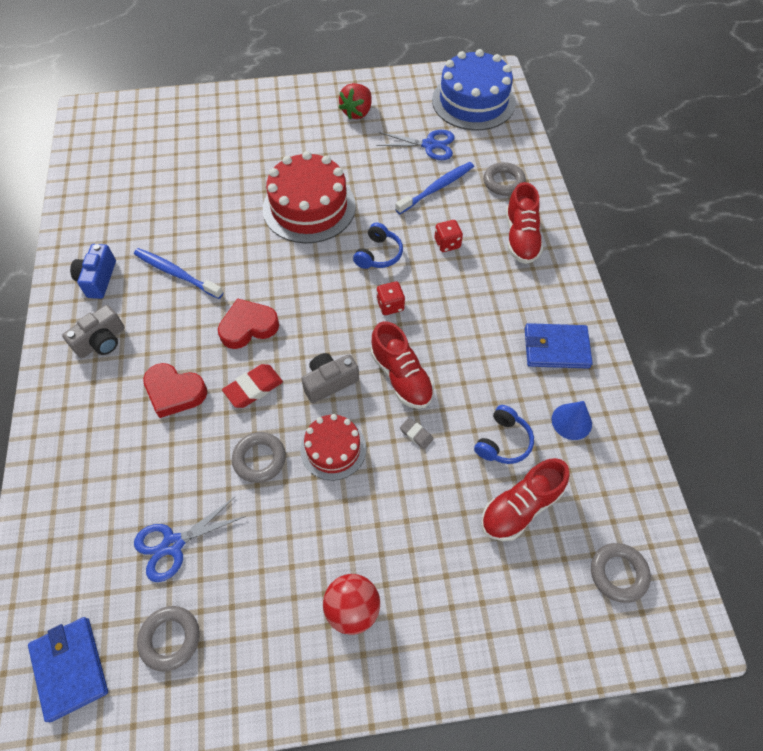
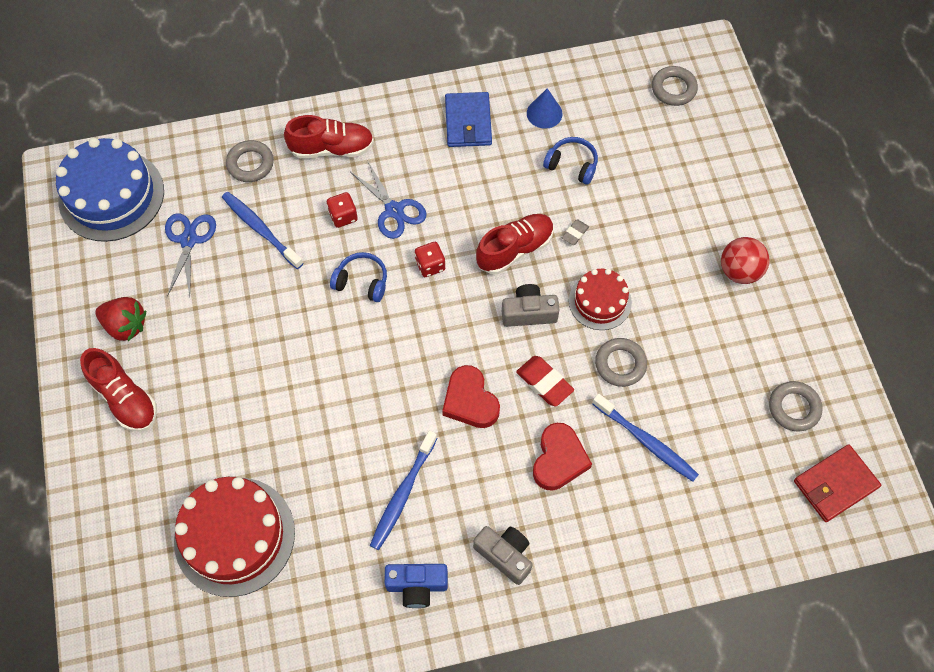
camera: 95 degrees left, 5 degrees up
(70, 668) = (835, 484): blue wallet -> red wallet
(172, 472) = (646, 441): none -> blue toothbrush
(173, 544) = (715, 424): blue scissors -> blue scissors (394, 210)
(309, 207) = (293, 362): red cake -> red cake (234, 536)
(329, 382) = (528, 313): grey camera -> grey camera turned 120 degrees clockwise
(520, 507) = (631, 153): red shoe -> red shoe (125, 398)

